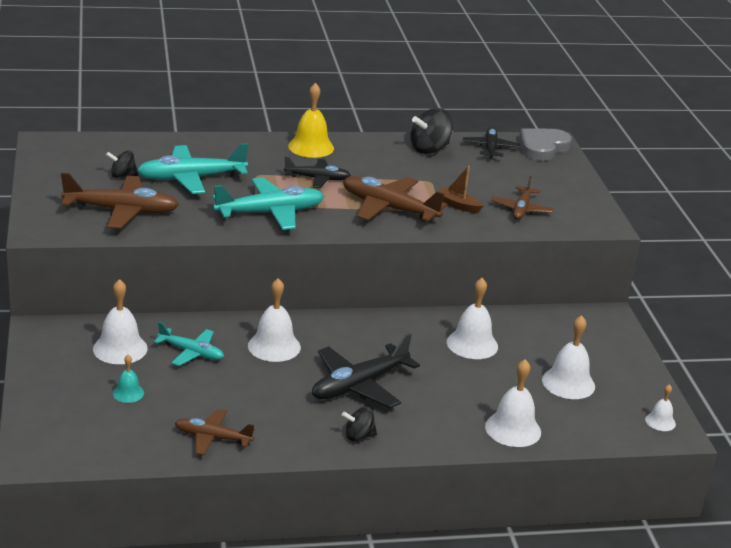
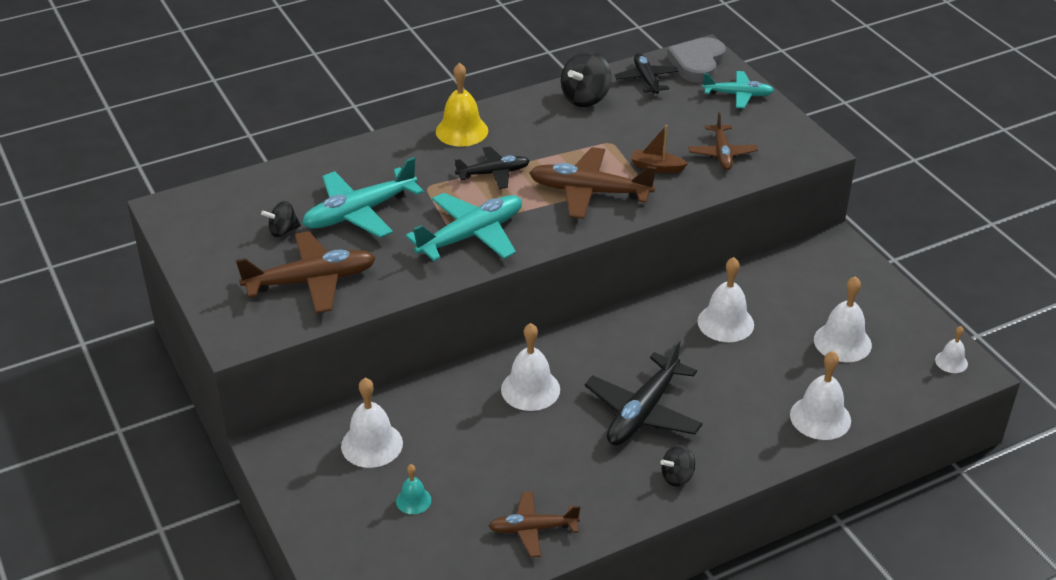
camera: 15 degrees left, 10 degrees up
(191, 353) = (450, 425): turquoise plane -> turquoise plane (738, 95)

